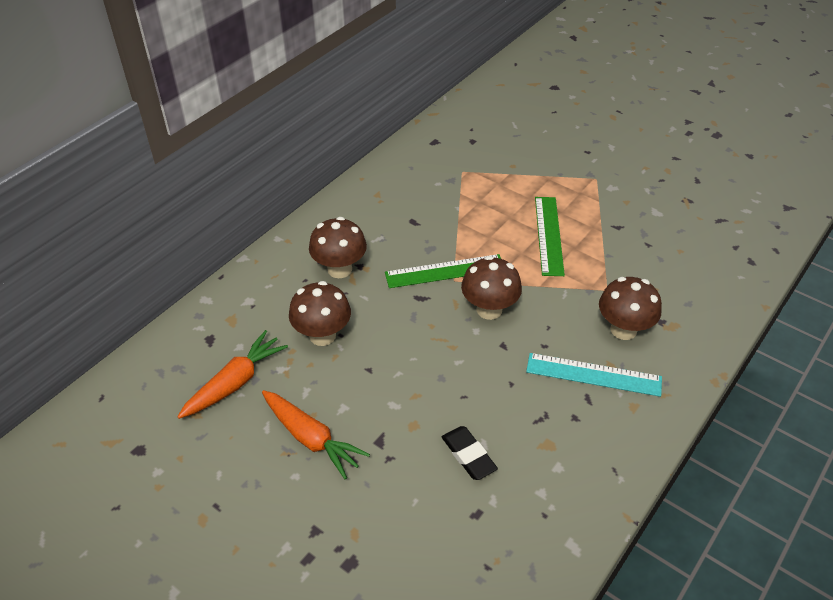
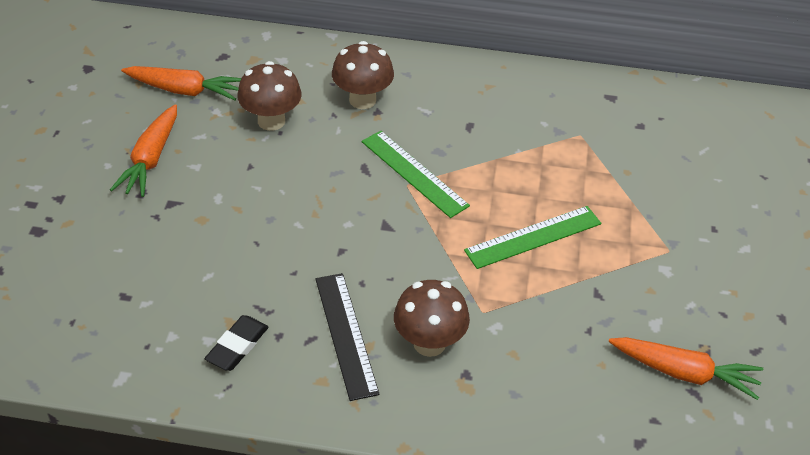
camera: 60 degrees right, 0 degrees up
(468, 455) = (187, 269): black eraser -> black eraser (237, 346)
(489, 309) = (383, 224): brown mushroom -> none
(593, 374) = (346, 334): turquoise ruler -> black ruler
(703, 217) = (685, 373): none -> orange carrot

